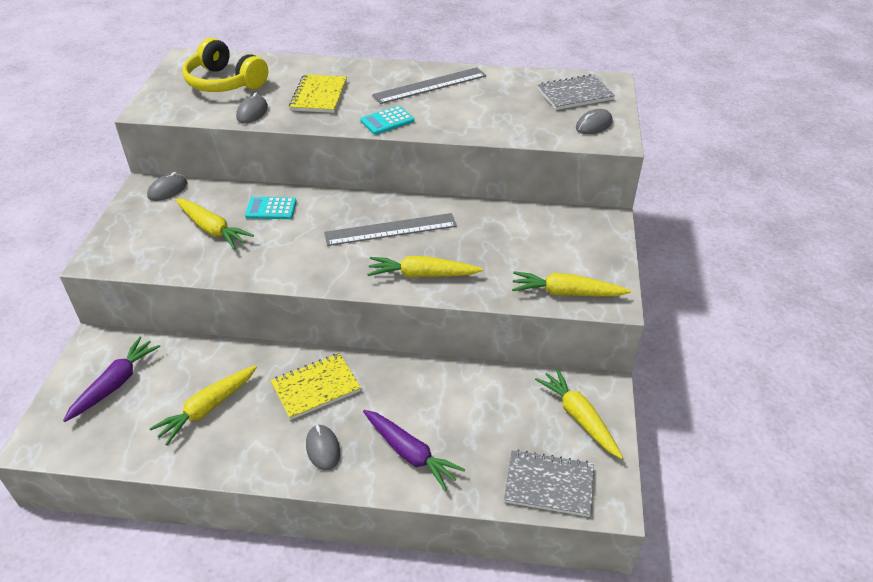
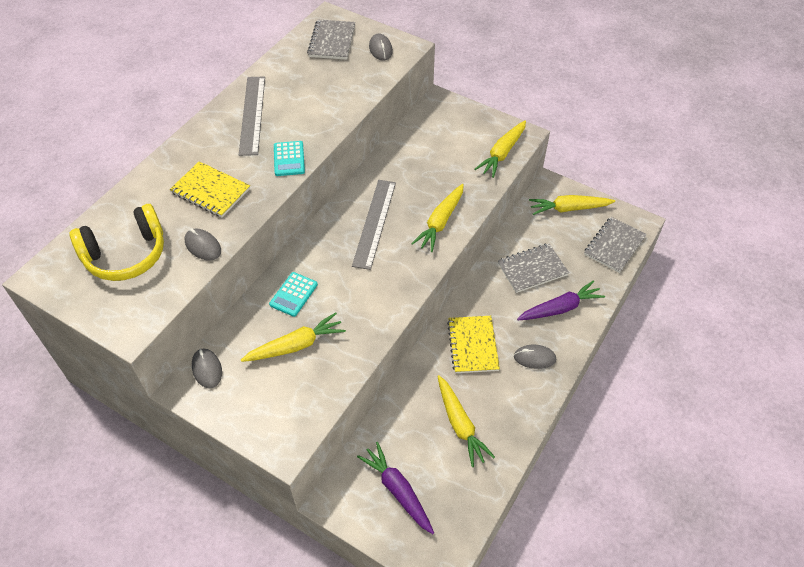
camera: 65 degrees left, 10 degrees up
(455, 409) = (532, 269): none -> grey notebook

